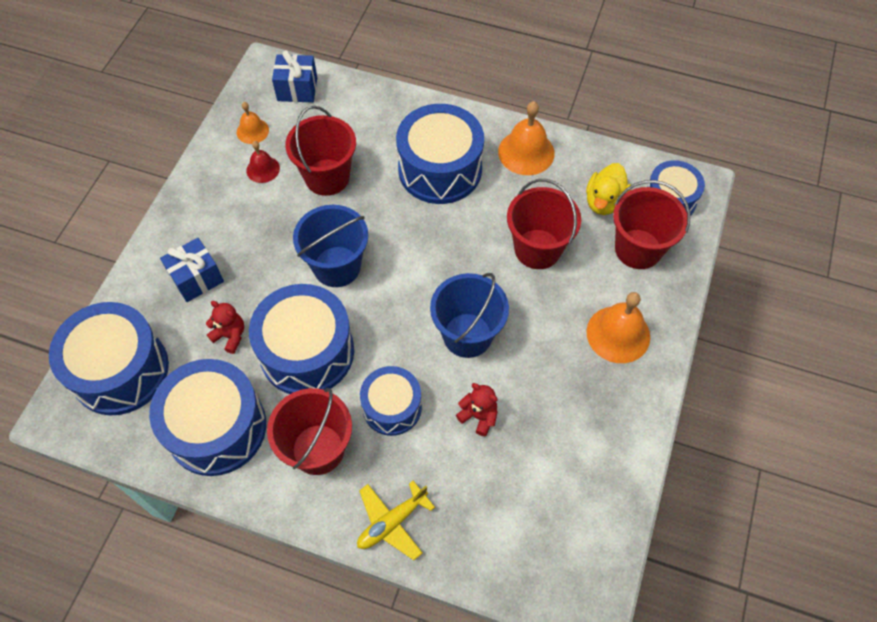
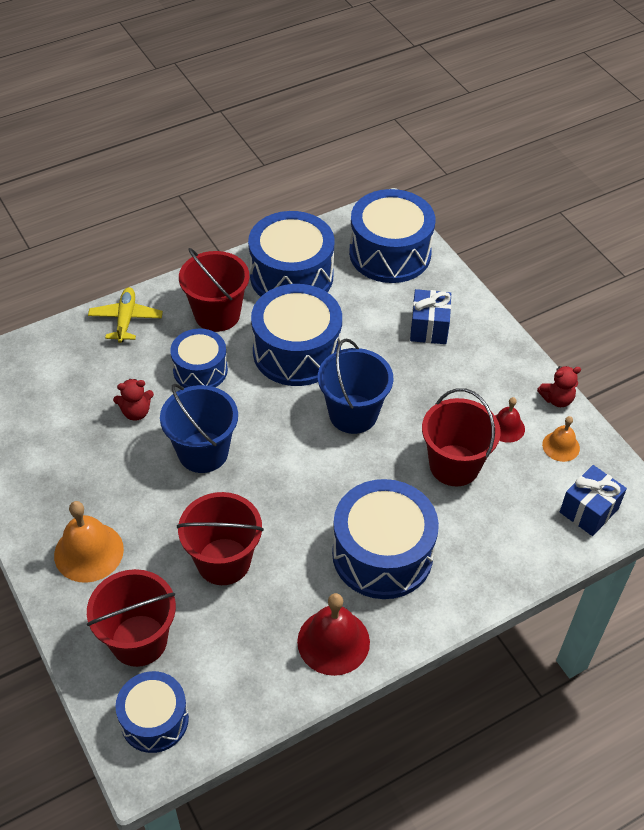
camera: 130 degrees right, 10 degrees down
(230, 336) = (357, 319): red teddy bear -> red teddy bear (557, 399)
(526, 152) = (333, 641): orange bell -> red bell
(604, 202) = (213, 659): yellow duck -> none

